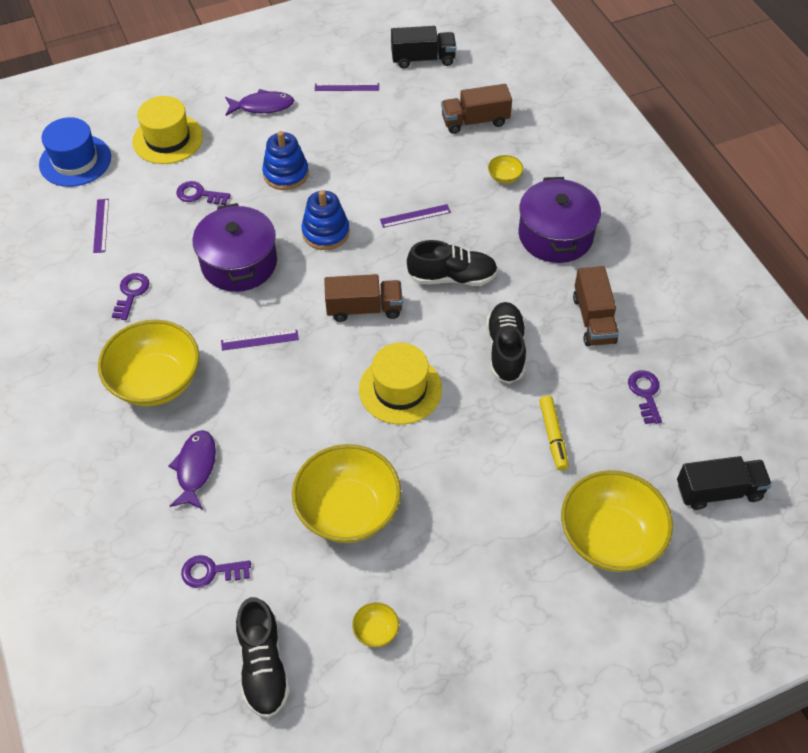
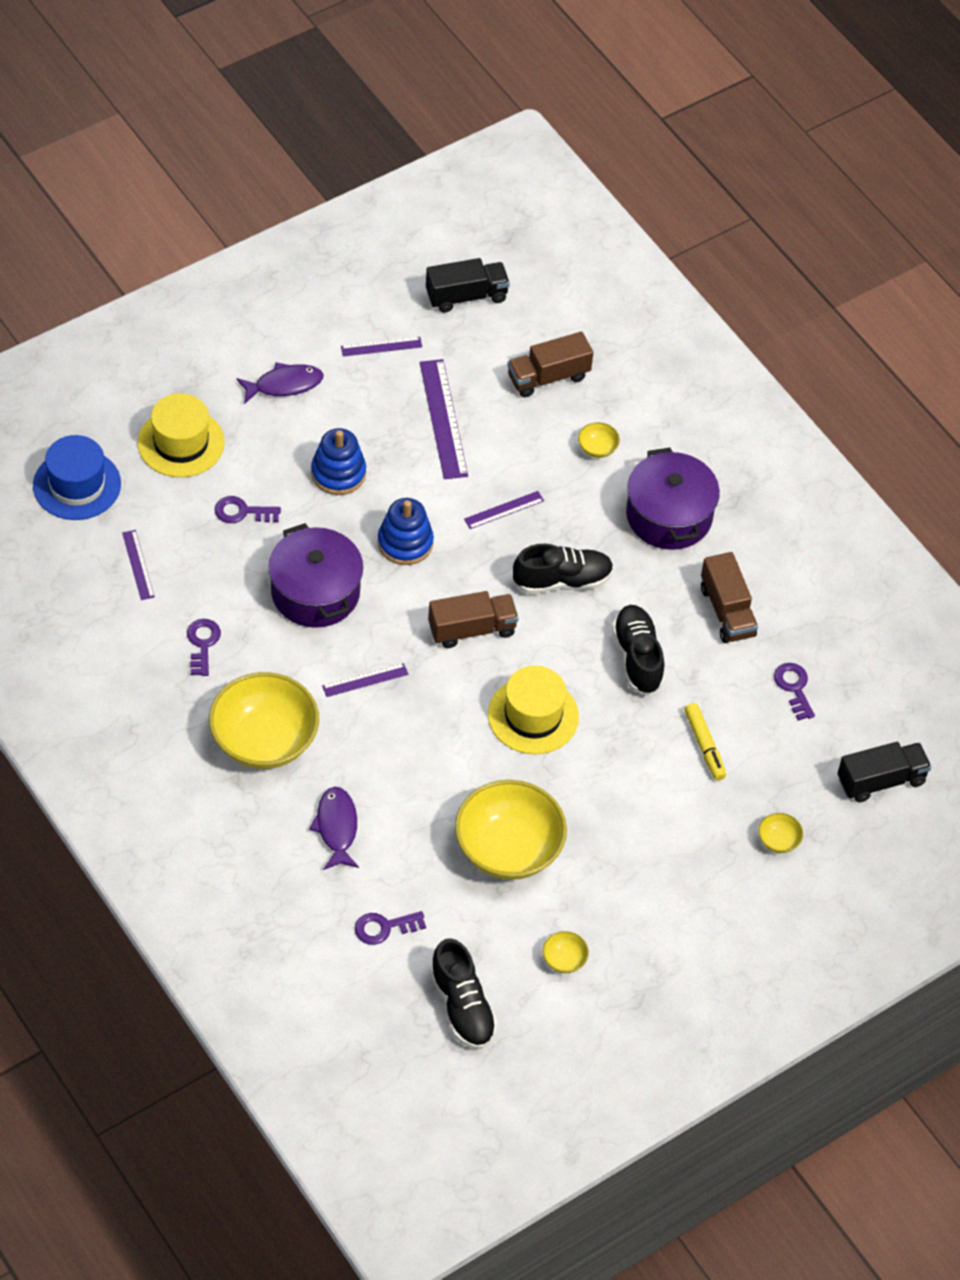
camera: 15 degrees left, 0 degrees up
(382, 143) = (443, 419): none -> purple ruler
(610, 537) = (778, 840): yellow bowl -> yellow bowl, size x0.41

